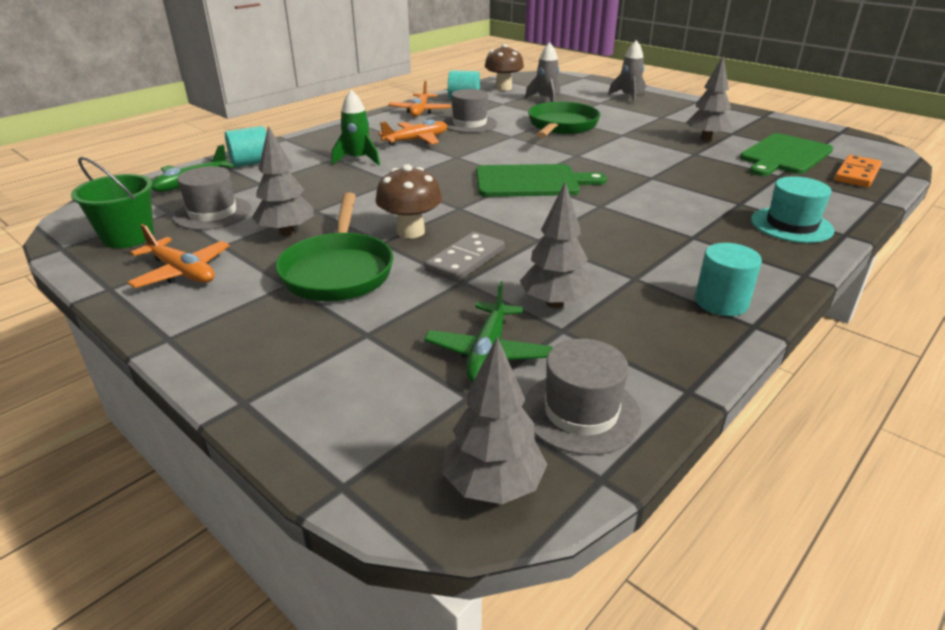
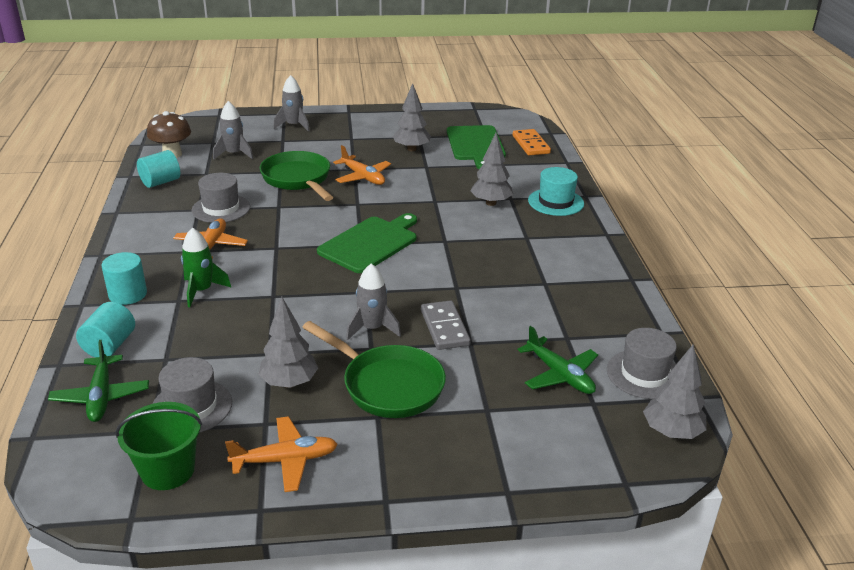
camera: 50 degrees left, 0 degrees up
(410, 231) = (372, 328): brown mushroom -> grey rocket
(420, 111) = (148, 214): orange plane -> orange plane (363, 177)
(554, 303) = (537, 324): grey tree -> grey tree (491, 203)
(721, 302) = (601, 274): turquoise cylinder -> turquoise cylinder (128, 294)

